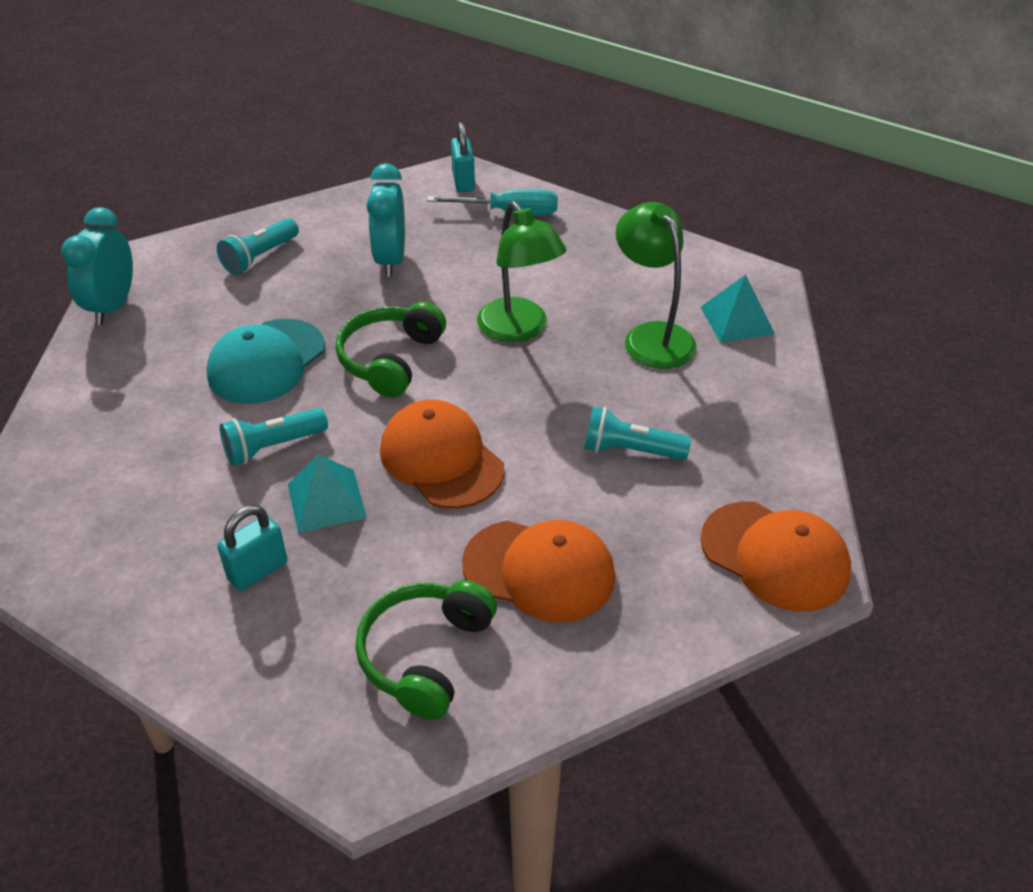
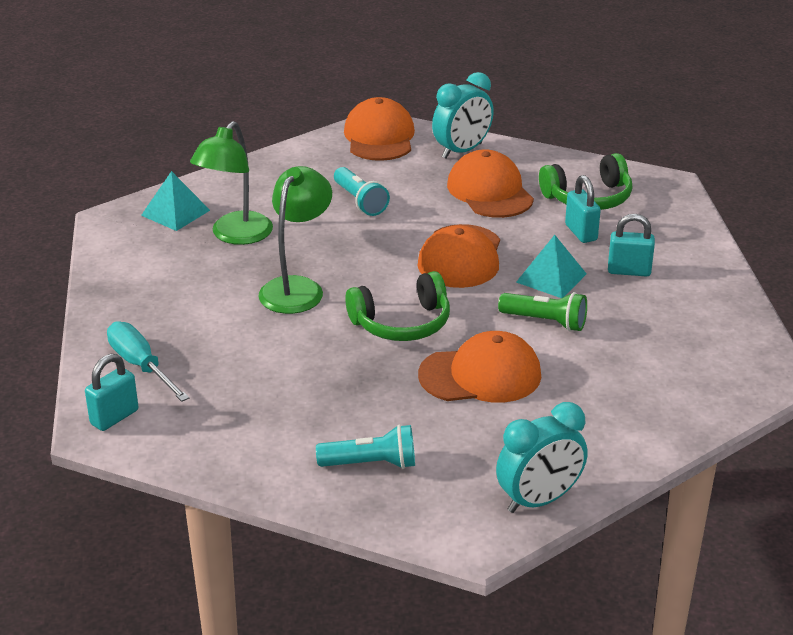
camera: 130 degrees left, 10 degrees down
(266, 362) = (480, 375): turquoise cap -> orange cap
(273, 447) = (545, 322): turquoise flashlight -> green flashlight
(368, 587) = (581, 233): none -> turquoise padlock
(390, 260) = (286, 390): turquoise clock -> turquoise clock (462, 151)

